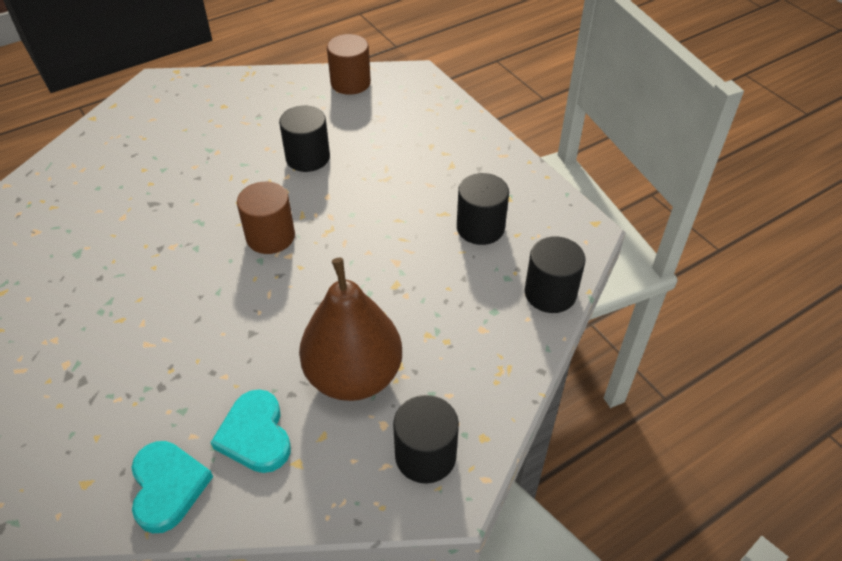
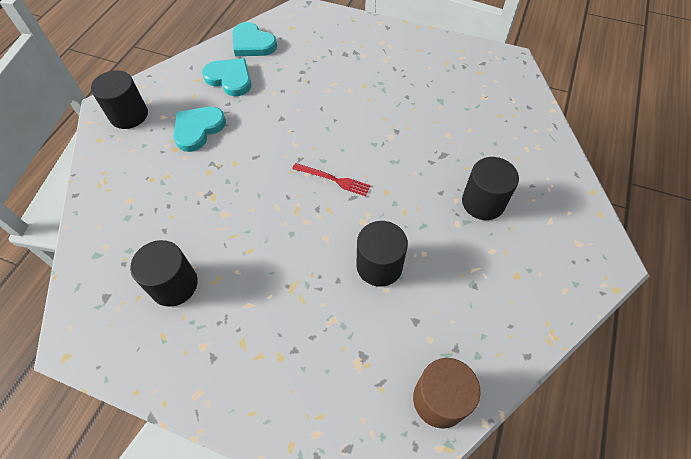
camera: 145 degrees right, 10 degrees up
(270, 236) = (333, 179): brown cylinder -> red fork
(354, 376) = (198, 129): brown pear -> turquoise heart
(550, 293) = (87, 256): black cylinder -> black cylinder (483, 202)

